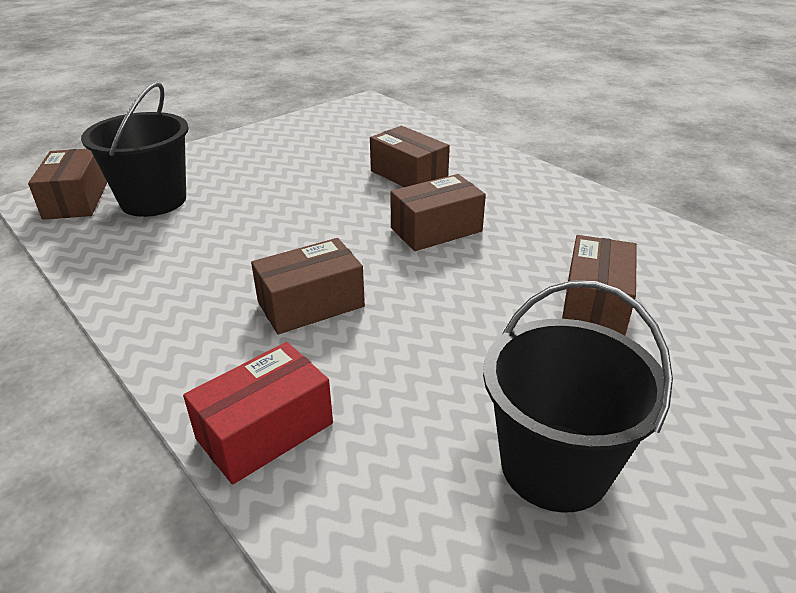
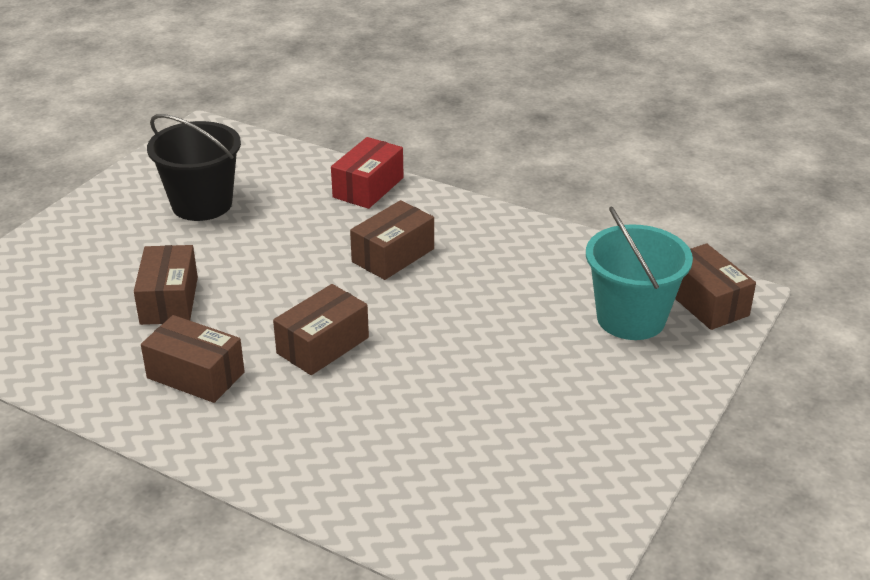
camera: 160 degrees right, 0 degrees up
(153, 200) = (631, 318): black bucket -> turquoise bucket
(409, 175) = (386, 420): brown box -> brown box (195, 375)

